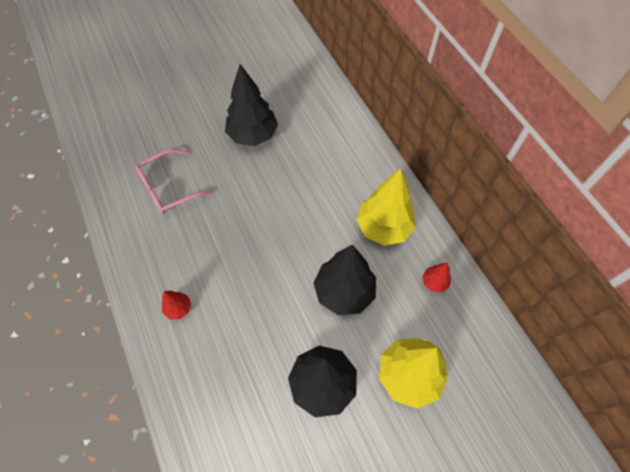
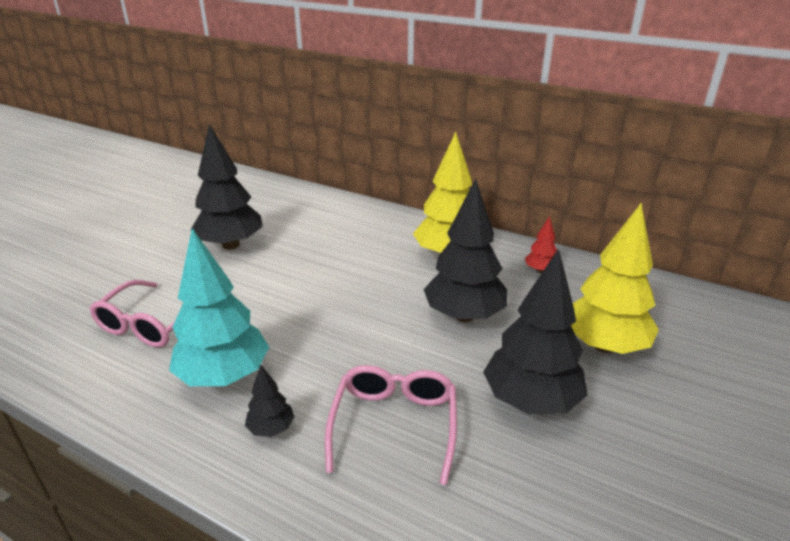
camera: 35 degrees left, 30 degrees down
(178, 308) = (271, 429): red tree -> black tree
(180, 255) = (224, 376): none -> turquoise tree
(238, 348) = (394, 425): none -> pink glasses

